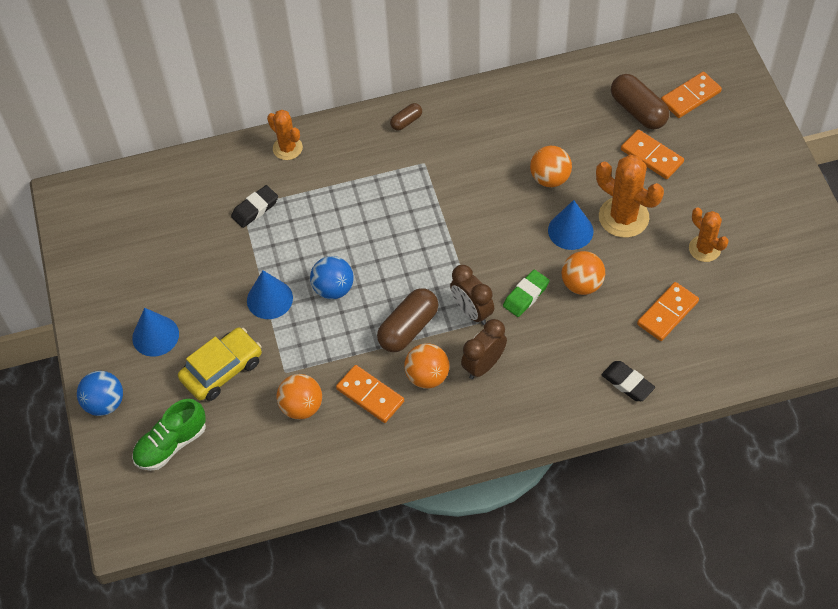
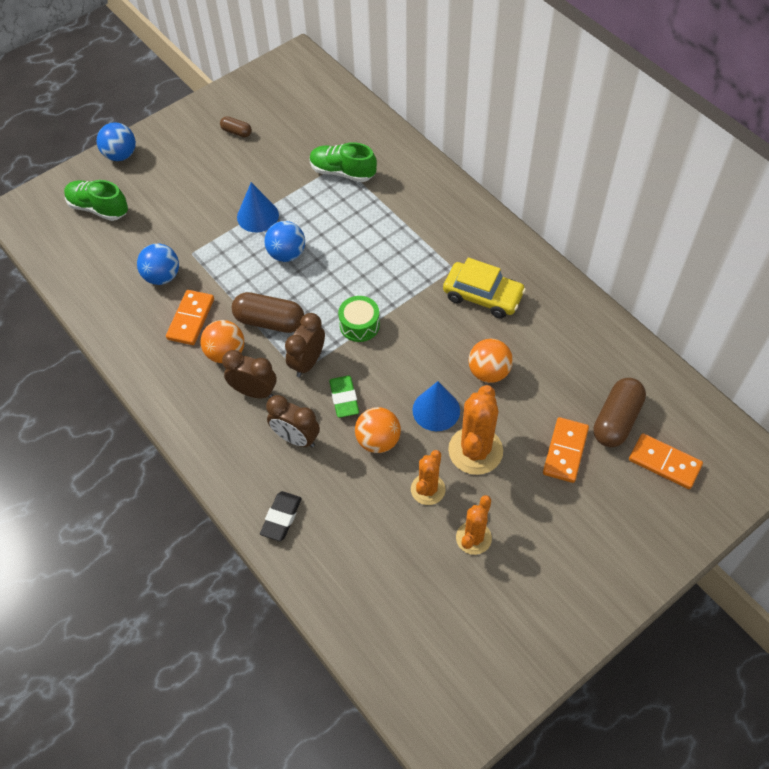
camera: 65 degrees right, 0 degrees up
(155, 336) = (192, 160): blue cone -> none
(222, 370) = (177, 212): yellow car -> yellow car (483, 296)
(255, 209) = (342, 172): black eraser -> green shoe
(287, 148) = (416, 169): orange cactus -> orange cactus (428, 489)
(301, 407) = (162, 276): orange ball -> blue ball
(406, 121) = (492, 238): brown capsule -> brown capsule (236, 132)
(450, 257) = (359, 325): none -> green drum
(526, 295) = (344, 398): green eraser -> green eraser turned 60 degrees clockwise
(550, 347) = (296, 438): none -> brown clock
(667, 313) = (378, 528): orange domino -> none

